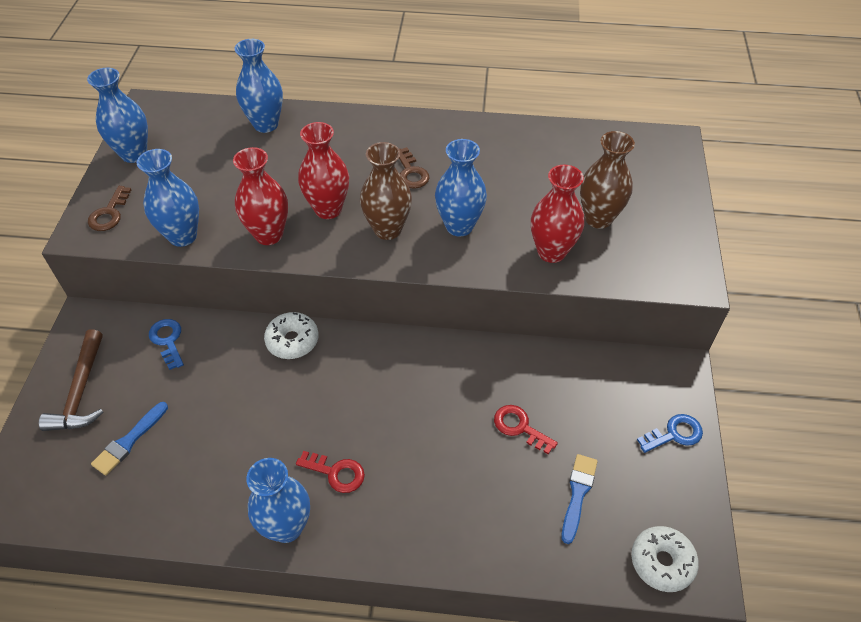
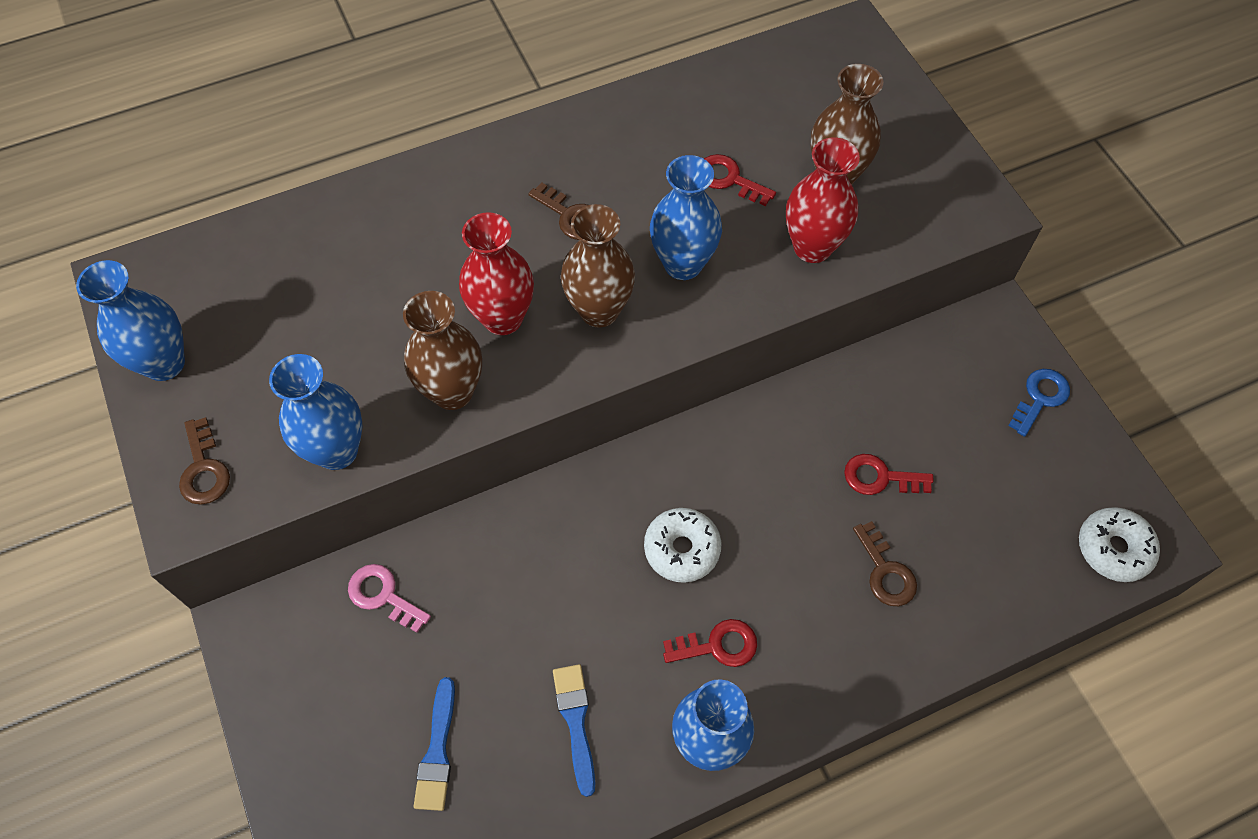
camera: 30 degrees left, 10 degrees up
(81, 391) = (320, 725): brown hammer -> none
(168, 340) = (383, 595): blue key -> pink key
(266, 124) = (322, 232): blue vase -> none
(269, 235) = (452, 392): red vase -> brown vase
(292, 341) = (545, 511): white donut -> white donut (682, 549)
(480, 487) = (885, 571): none -> brown key
(525, 192) = (729, 179): none -> red key
(578, 494) = (988, 521): blue brush -> blue brush (575, 722)

